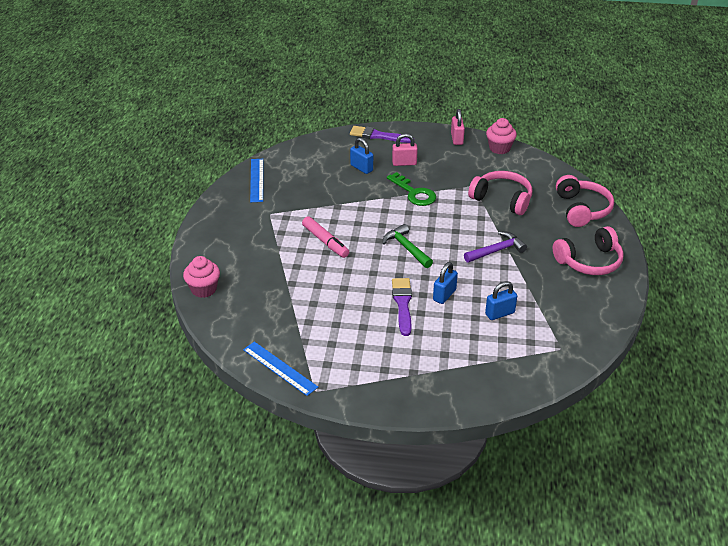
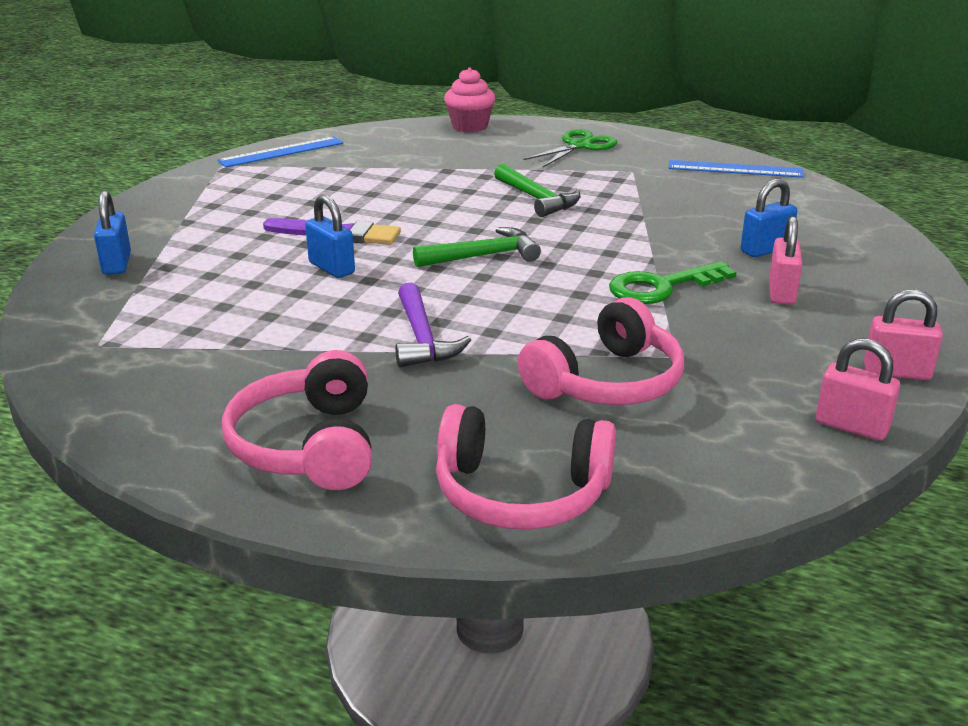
camera: 105 degrees right, 10 degrees down
(232, 237) = (579, 146): none -> green scissors
(325, 241) = (537, 199): pink marker -> green hammer
(378, 136) = (900, 281): purple brush -> none
(499, 148) = (851, 426): pink cupcake -> pink padlock
(500, 313) = (242, 307): blue padlock -> blue padlock (117, 264)

